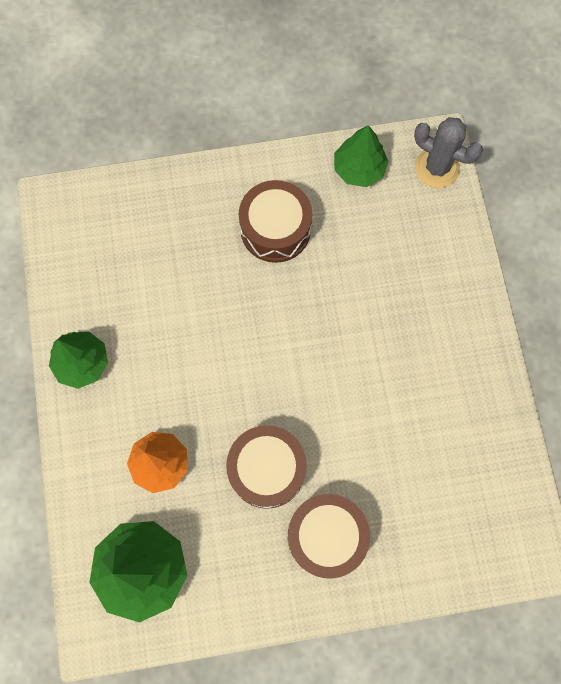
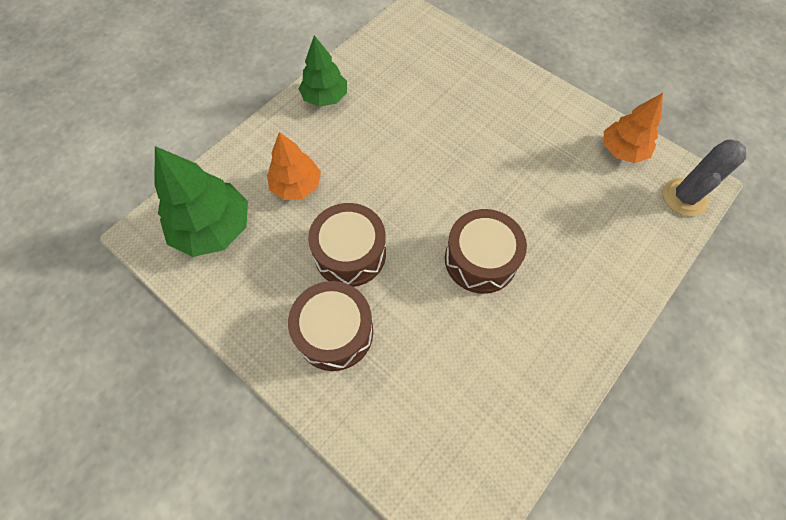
camera: 50 degrees right, 10 degrees down
(275, 229) = (523, 134): brown drum -> brown drum (480, 259)
(359, 169) = (622, 150): green tree -> orange tree
(437, 168) = (684, 197): grey cactus -> grey cactus turned 45 degrees clockwise

